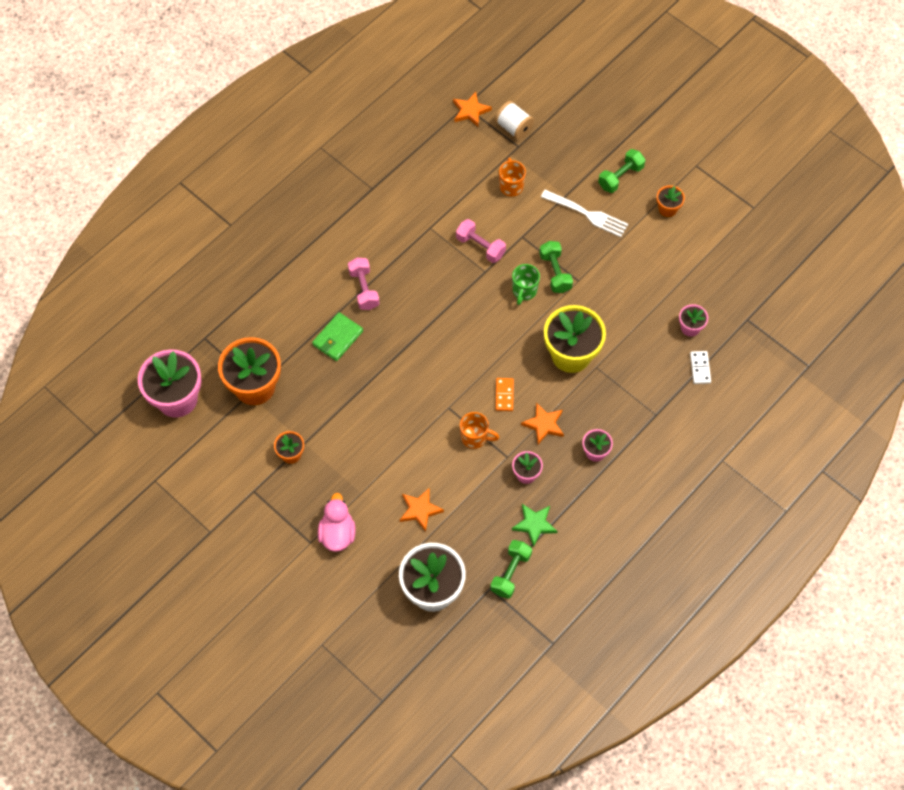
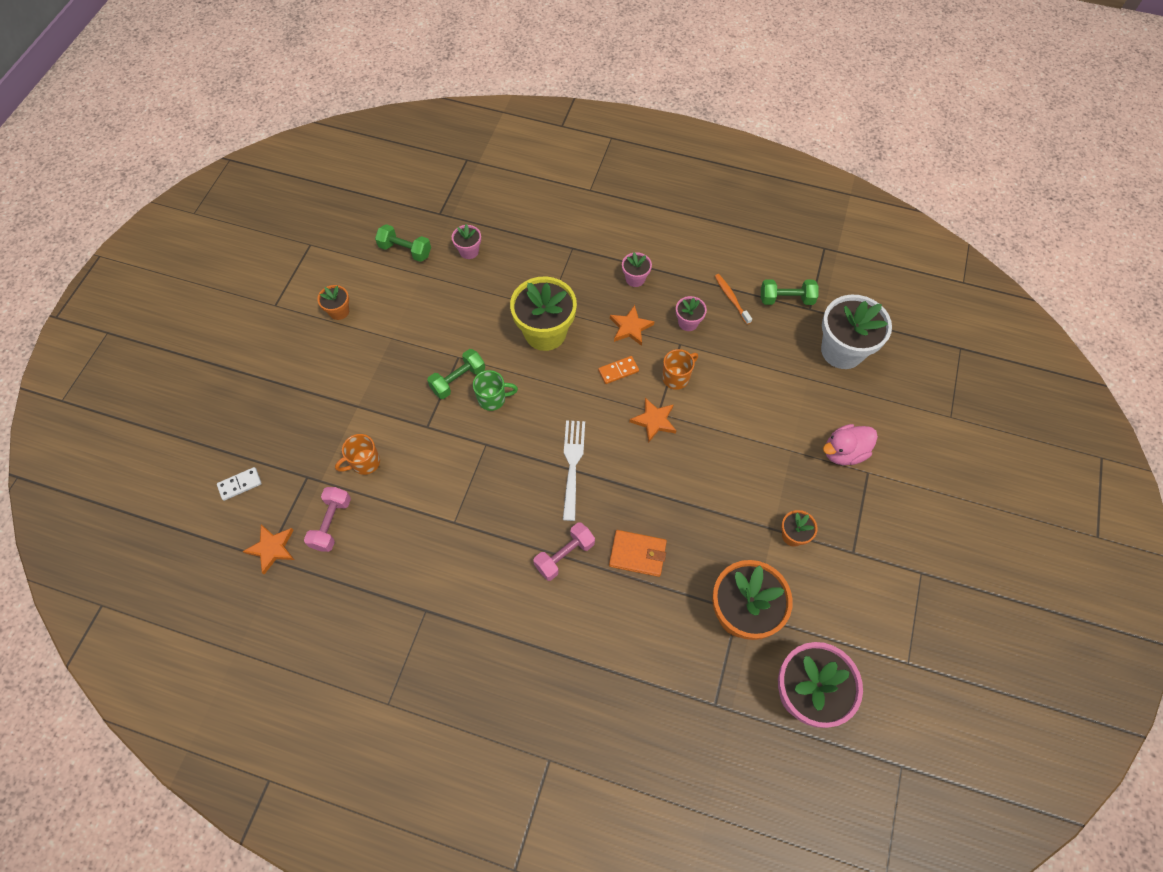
camera: 115 degrees left, 0 degrees up
(337, 338) = (637, 554): green wallet -> orange wallet
(420, 510) = (775, 392): orange star -> orange star (654, 421)
(475, 437) = (676, 377): orange mug -> orange mug turned 60 degrees clockwise
(480, 247) = (457, 461): pink dumbbell -> pink dumbbell (331, 523)
(514, 128) = (282, 491): white spool -> none
(534, 524) = (731, 298): green star -> orange toothbrush
(587, 214) = (373, 377): white fork -> white fork (572, 465)
(620, 177) = (314, 365): green dumbbell -> green dumbbell (405, 250)
(700, 368) = (508, 231): white domino -> white domino (240, 484)

